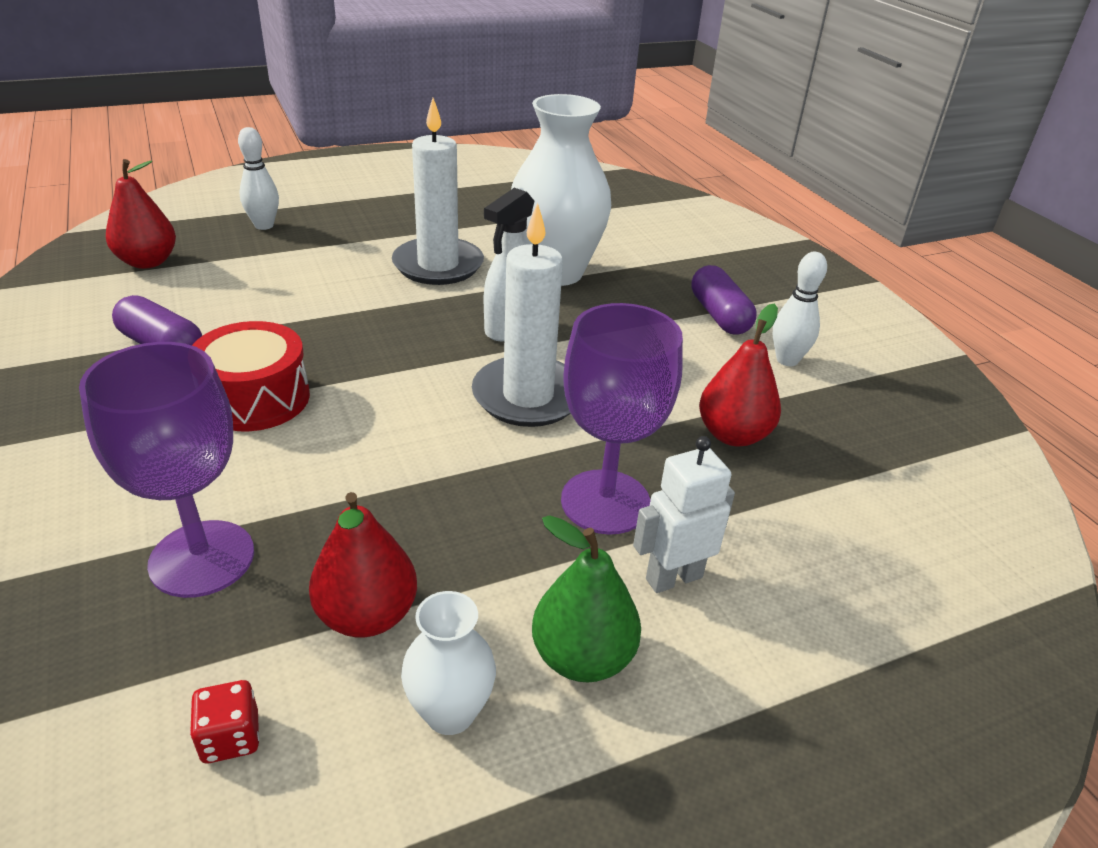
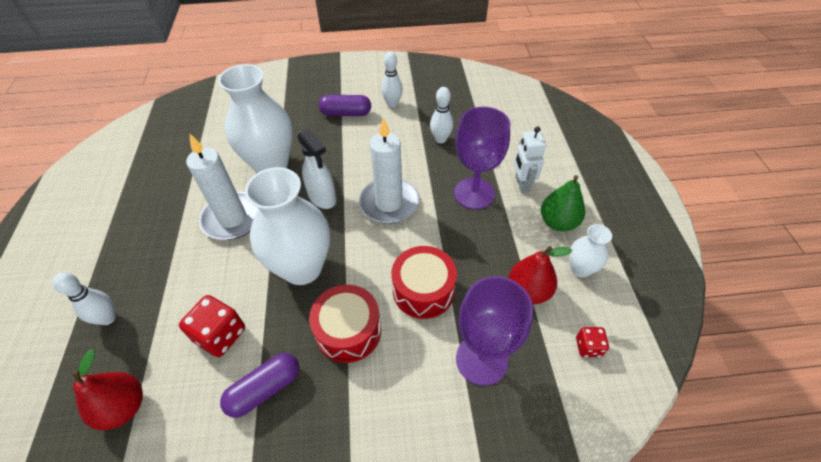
camera: 70 degrees left, 15 degrees up
(244, 298) = (220, 335): none -> red dice
(344, 465) = (423, 290): none -> red drum
(365, 336) = (302, 268): none -> white vase
(733, 435) = (440, 139): red pear -> white bowling pin

